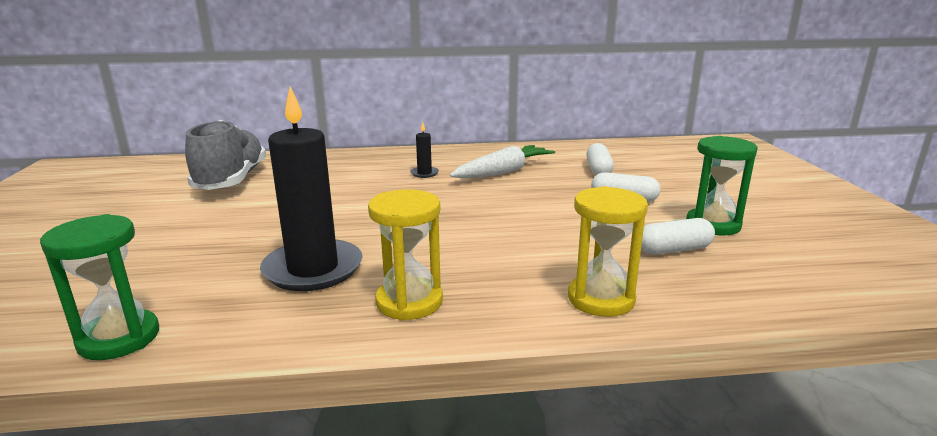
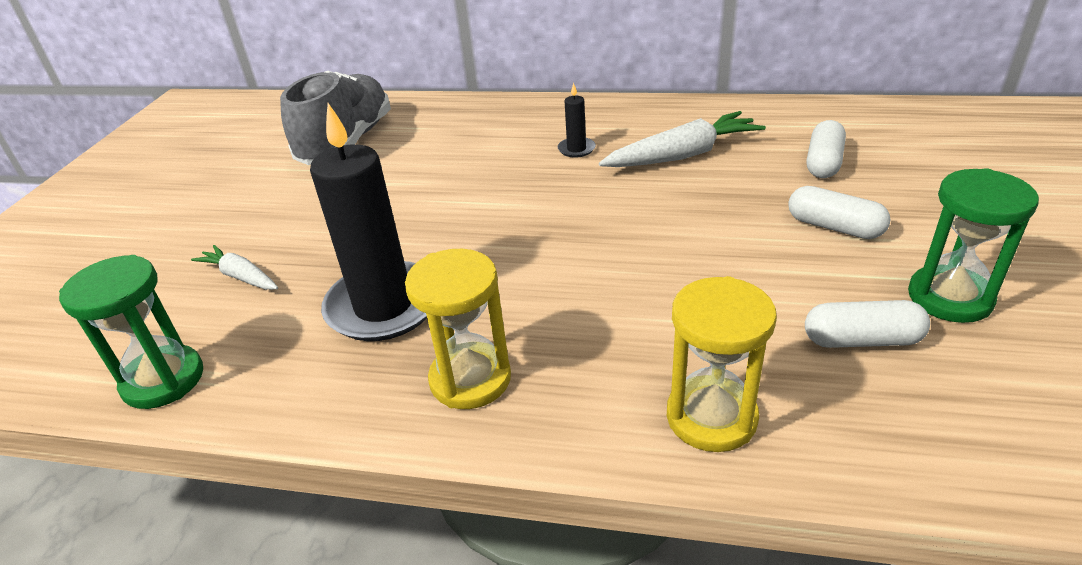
camera: 20 degrees right, 15 degrees up
(169, 265) = (241, 276): none -> white carrot

